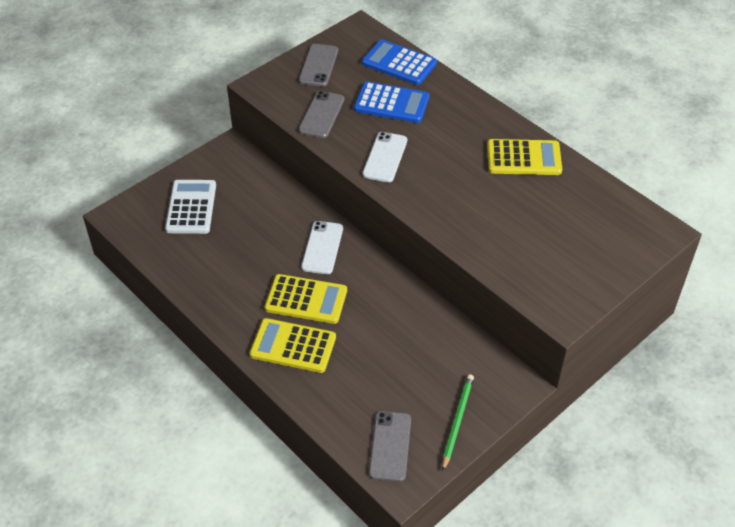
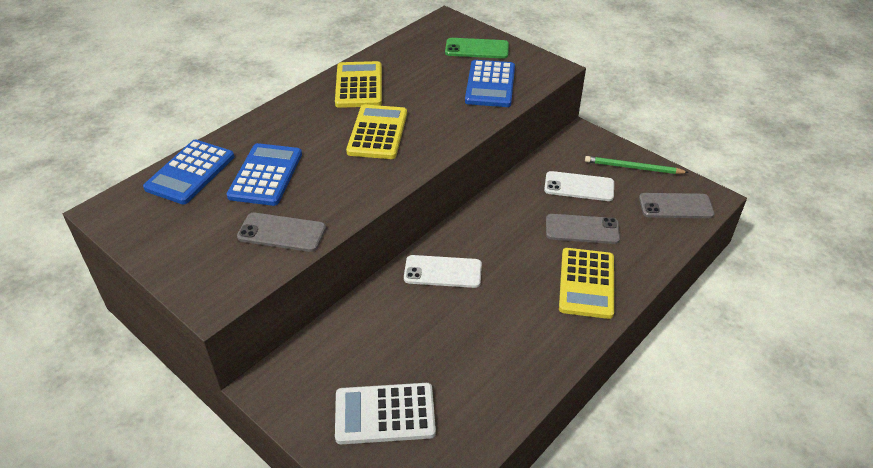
camera: 95 degrees left, 5 degrees down
(306, 300) = (521, 279): yellow calculator -> yellow calculator (377, 133)
(318, 65) = (179, 244): grey phone -> grey phone (582, 229)
(385, 157) = (360, 176): white phone -> white phone (579, 187)
(527, 257) = (490, 84): none -> blue calculator
(599, 253) = (477, 49): none -> green phone

